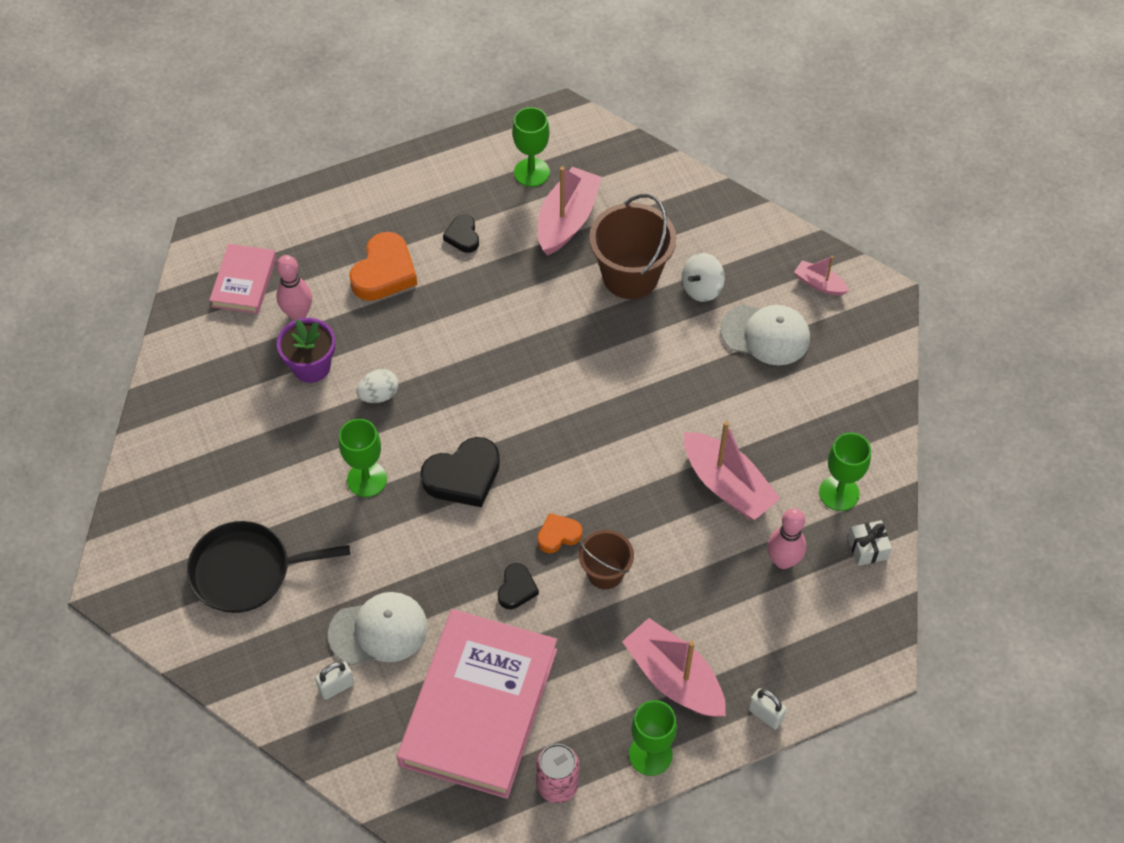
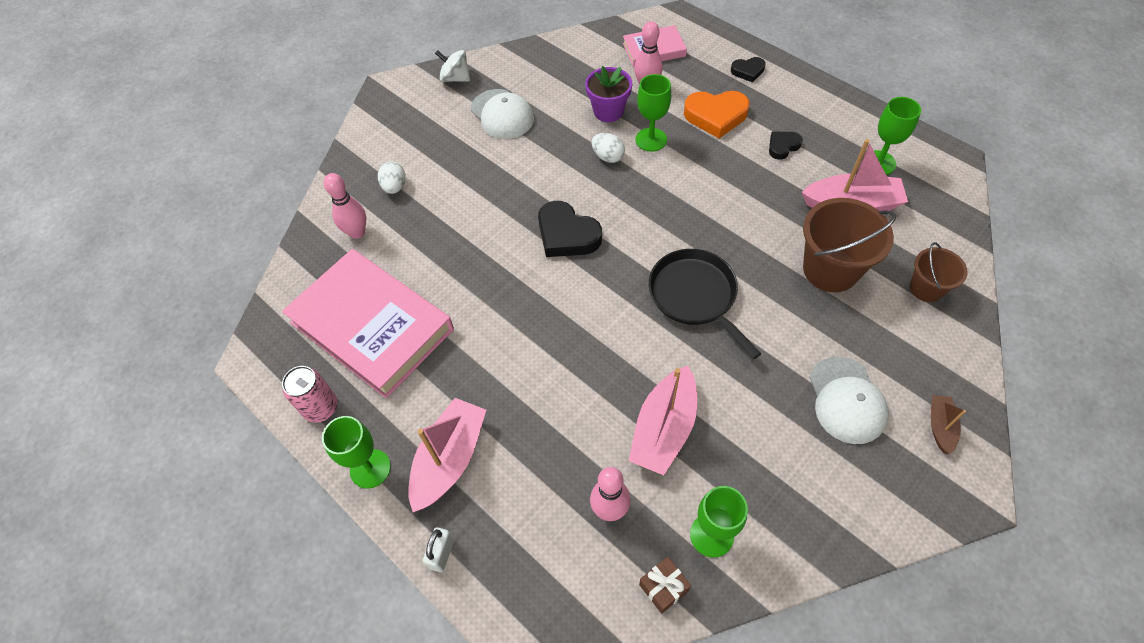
camera: 70 degrees right, 0 degrees up
(247, 571) = (427, 147): black pan -> black pan (695, 296)
(290, 626) = (395, 187): none -> white egg
(336, 687) = (357, 232): white padlock -> pink bowling pin
(367, 479) = (533, 179): green goblet -> green goblet (651, 139)
(378, 630) = (411, 238): white cap -> white cap (502, 114)
(479, 707) = (371, 326): pink book -> pink book turned 45 degrees clockwise
(516, 589) = (484, 309): black heart -> black heart (748, 71)
(558, 535) = (547, 318): orange heart -> none
(605, 573) = (528, 366): brown bucket -> brown bucket (926, 288)
(701, 288) = (858, 328): white spinning top -> white spinning top (455, 78)
(819, 284) = (940, 426): pink boat -> brown boat
(867, 548) = (663, 587): white gift -> brown gift

